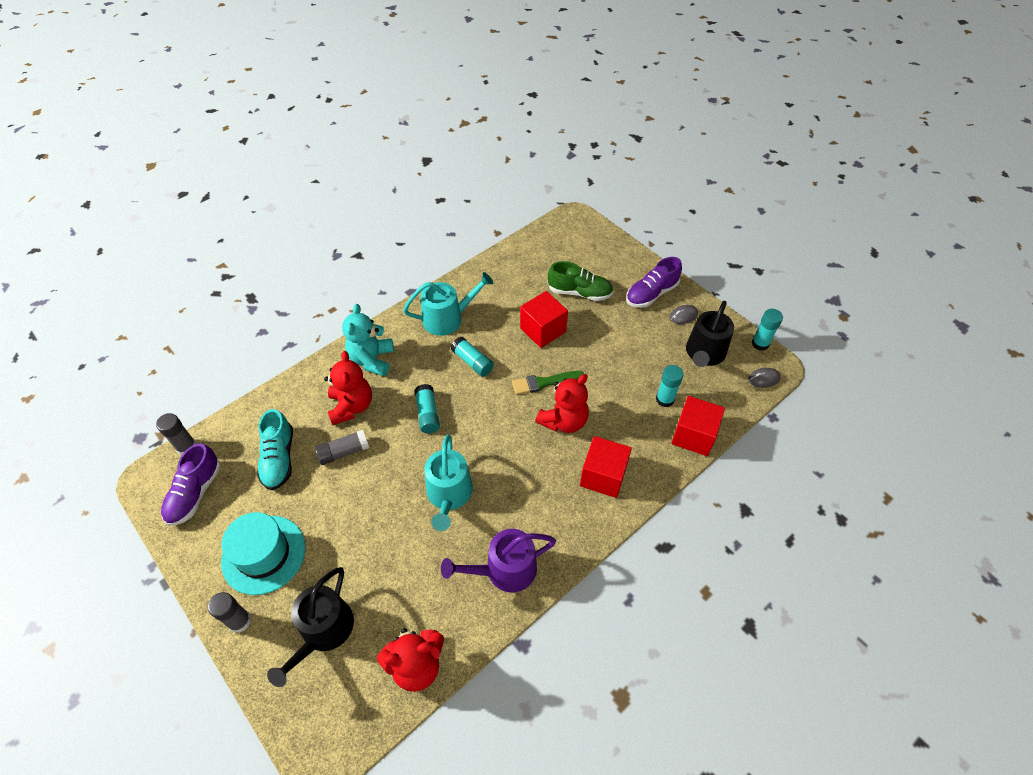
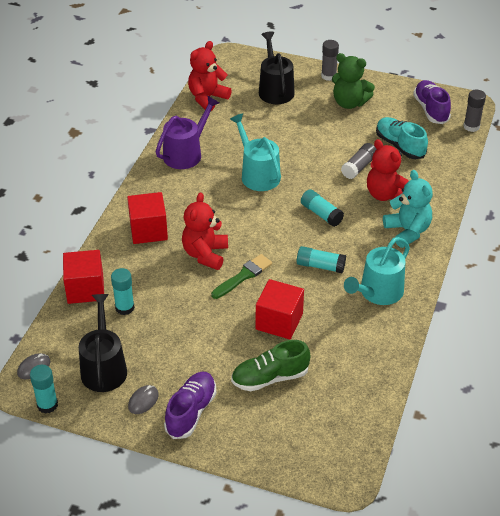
camera: 150 degrees right, 10 degrees down
(263, 554) = (349, 103): turquoise hat -> green teddy bear

